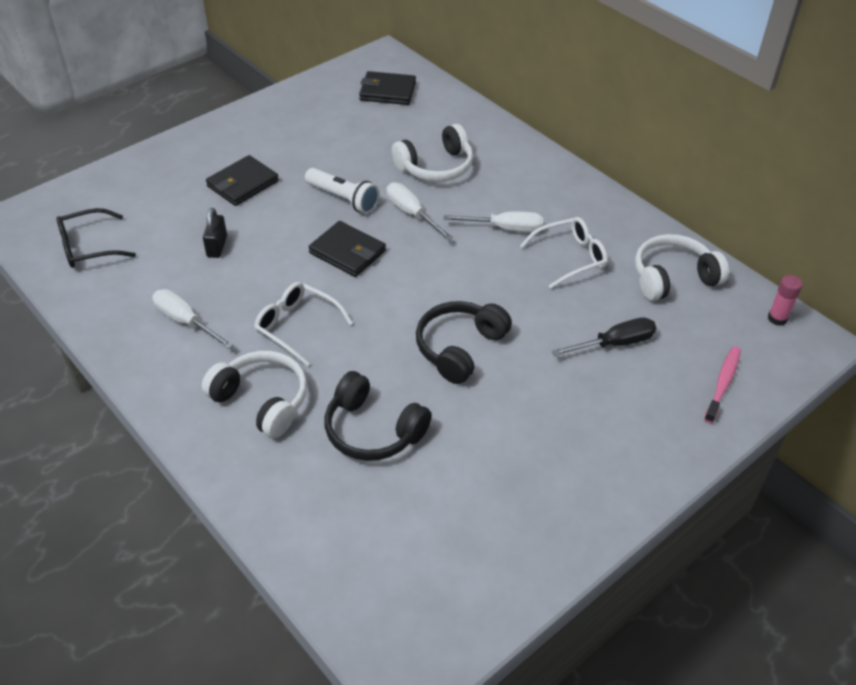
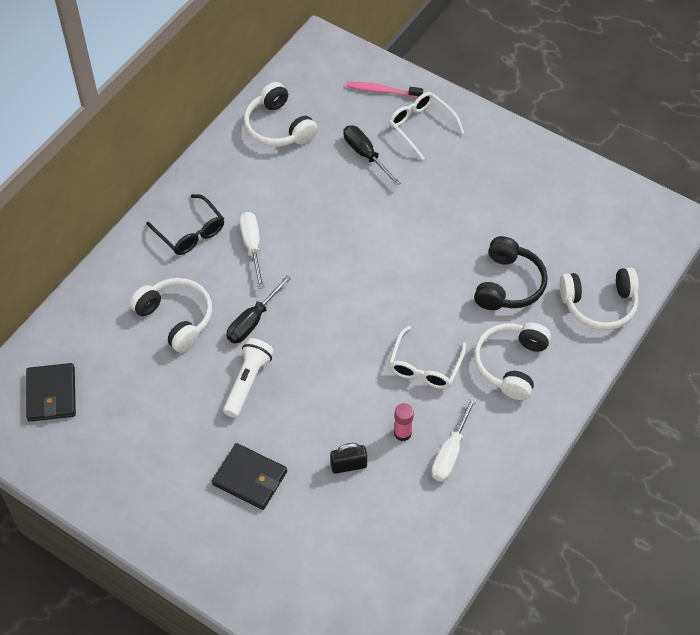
camera: 105 degrees left, 10 degrees up
(88, 247) = (387, 579): black glasses -> black glasses (190, 232)
(302, 518) = (599, 305): none -> white headphones
(347, 252) = (321, 357): black wallet -> none
(411, 213) = (253, 321): white screwdriver -> black screwdriver
(459, 348) = (406, 249): black headphones -> none
(570, 257) = (275, 195): white glasses -> white glasses (421, 126)
(777, 318) = (303, 64): pink glue stick -> pink glue stick (402, 433)

